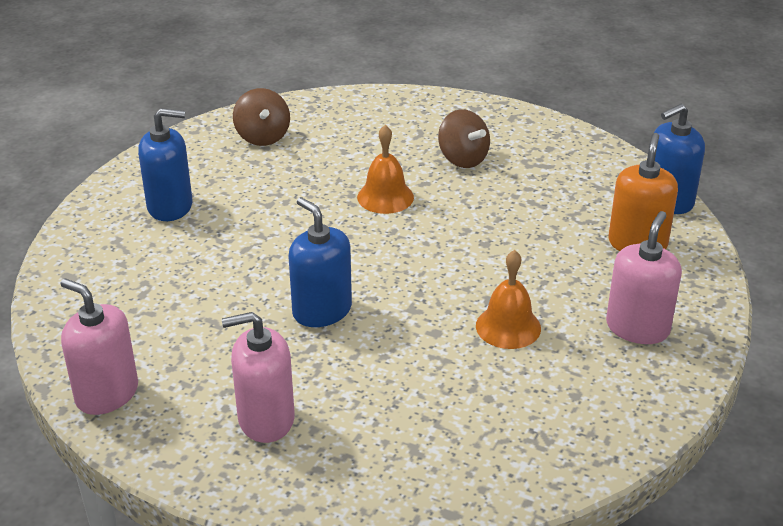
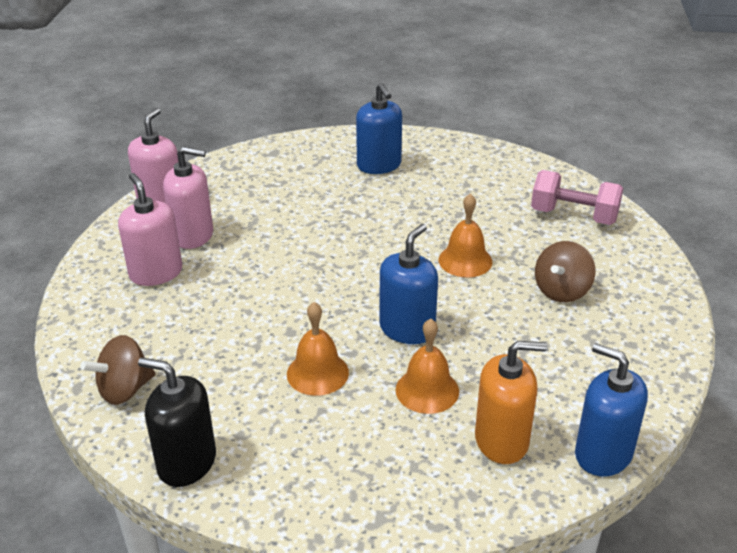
camera: 70 degrees right, 0 degrees up
(263, 137) = (504, 178): brown spinning top -> brown spinning top (124, 390)
(322, 310) = (290, 266): blue soap dispenser -> blue soap dispenser (407, 329)
(356, 119) = (573, 216): none -> pink dumbbell
(560, 266) = (427, 390): none -> orange bell
(602, 438) = (187, 463): none -> black soap dispenser
(637, 328) = (358, 463): pink soap dispenser -> pink soap dispenser (193, 235)

